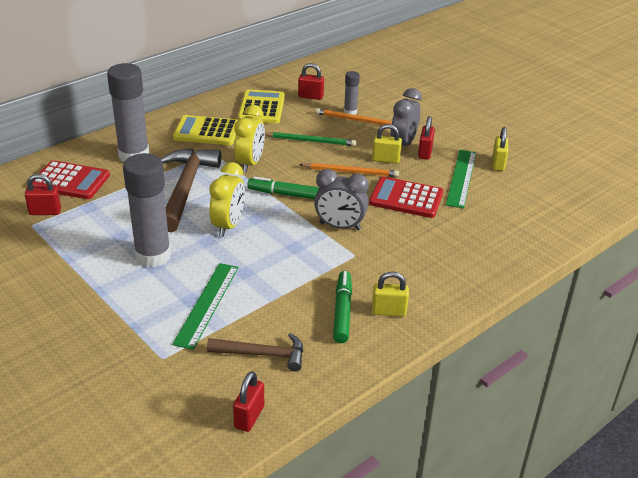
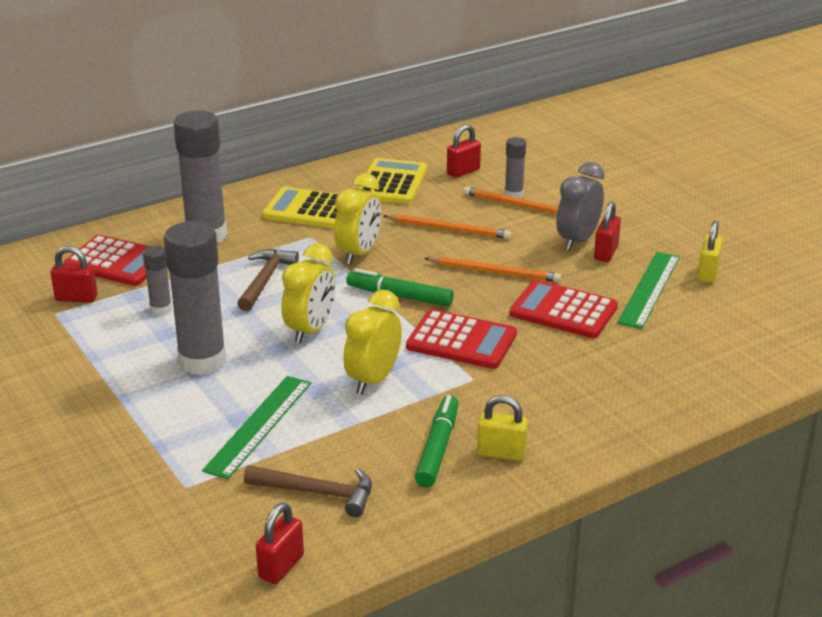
camera: 10 degrees right, 5 degrees down
(112, 216) = (161, 309): none -> grey glue stick
(186, 188) = (266, 280): brown hammer -> brown hammer, size x0.60
(283, 261) = (373, 380): none -> yellow clock
(310, 96) = (463, 172): red padlock -> red padlock turned 60 degrees counterclockwise
(310, 141) = (449, 229): green pencil -> orange pencil
(340, 226) = (461, 341): grey clock -> red calculator
(385, 160) = (547, 259): yellow padlock -> none

